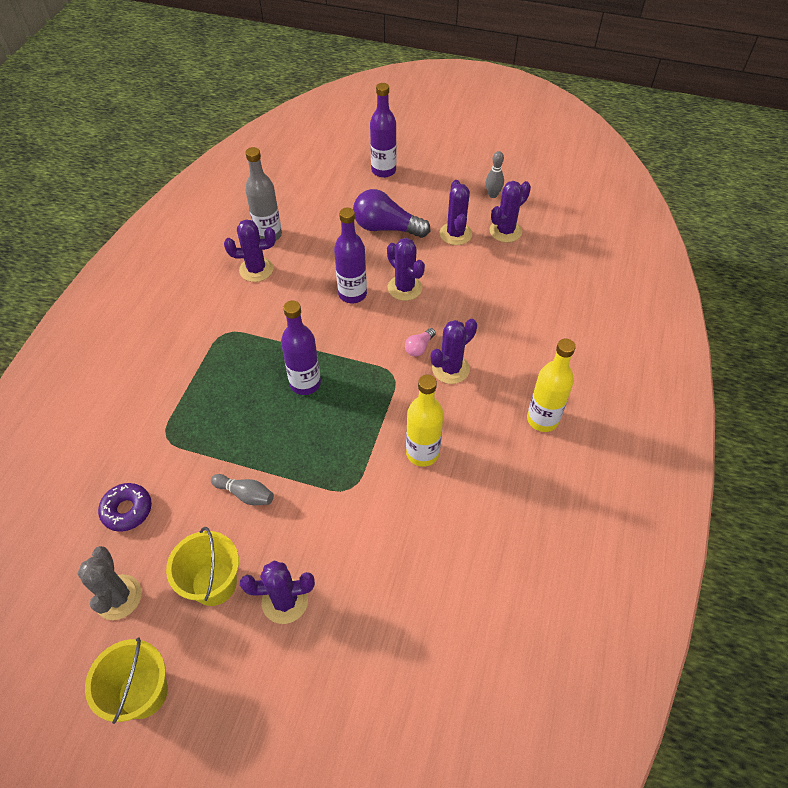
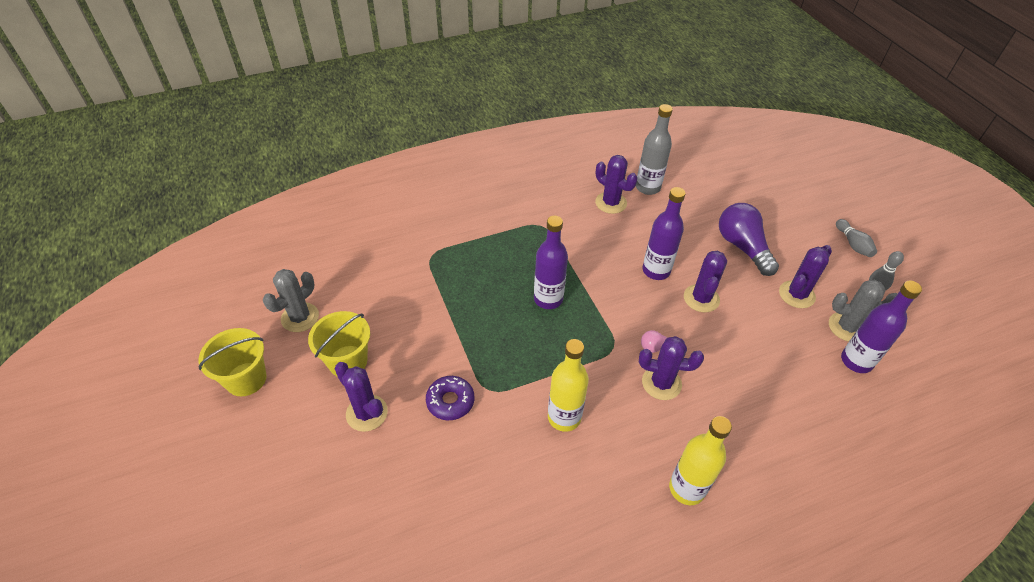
camera: 50 degrees right, 5 degrees down
(127, 510) = (362, 276): purple donut -> purple donut (450, 401)
(245, 494) = (428, 330): grey bowling pin -> grey bowling pin (853, 244)
(383, 171) = (794, 206): purple bottle -> purple bottle (856, 361)
(505, 231) = (847, 327): purple cactus -> grey cactus

